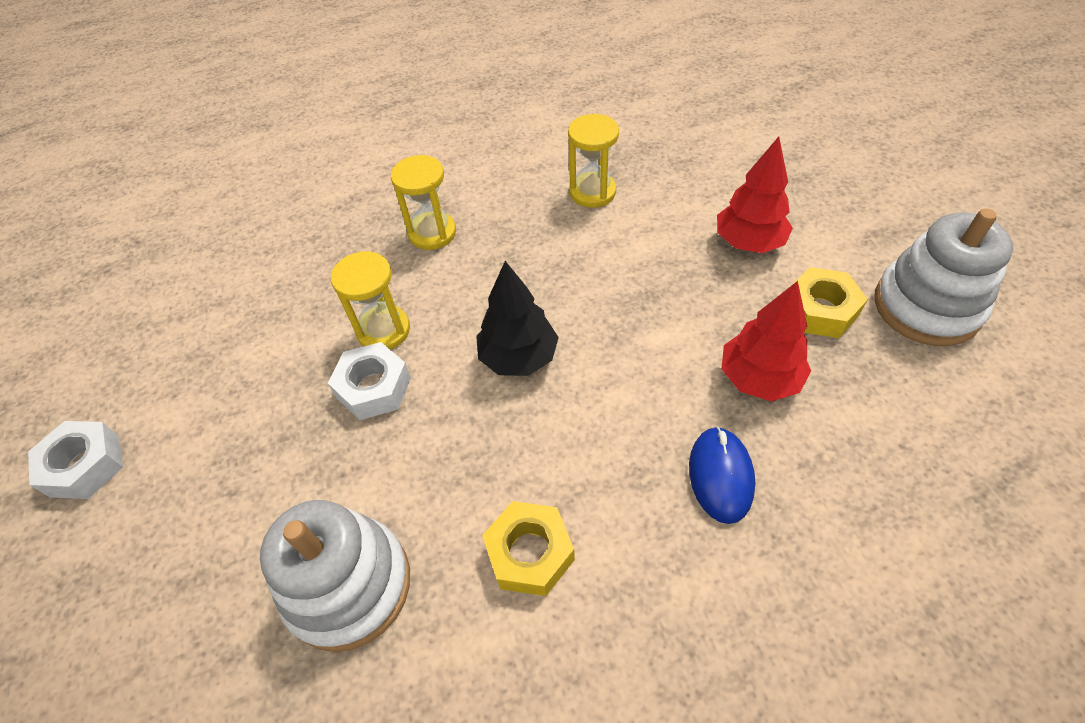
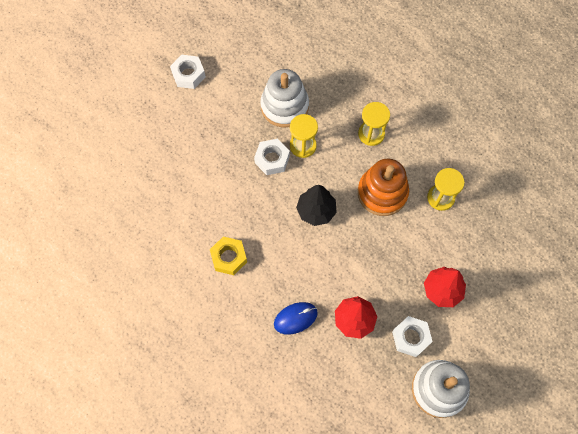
camera: 60 degrees right, 15 degrees up
(348, 585) = (188, 199): white stacking toy -> white stacking toy (284, 106)
(542, 255) = (382, 193): none -> orange stacking toy
(820, 310) = (411, 337): yellow nut -> white nut

